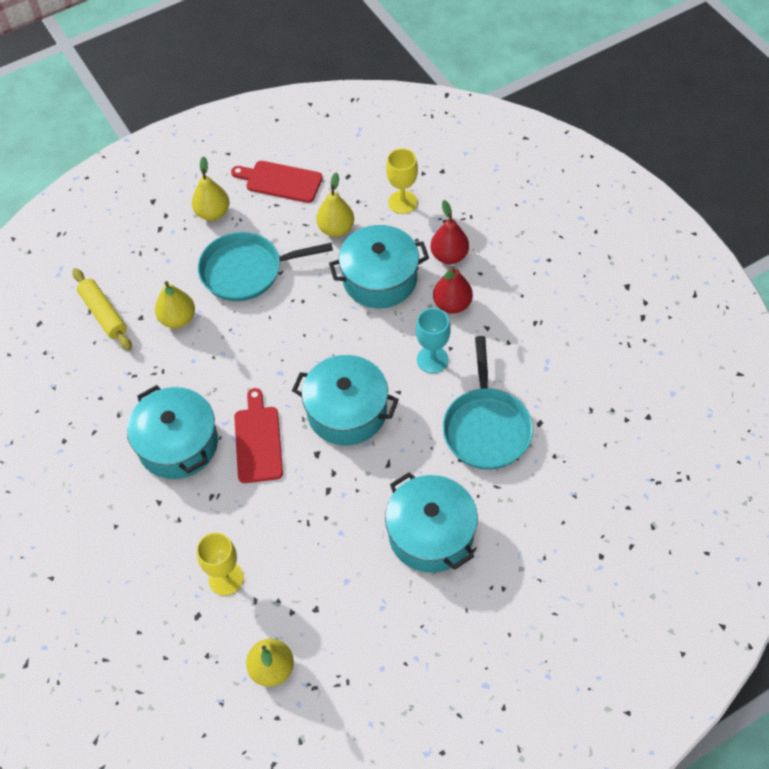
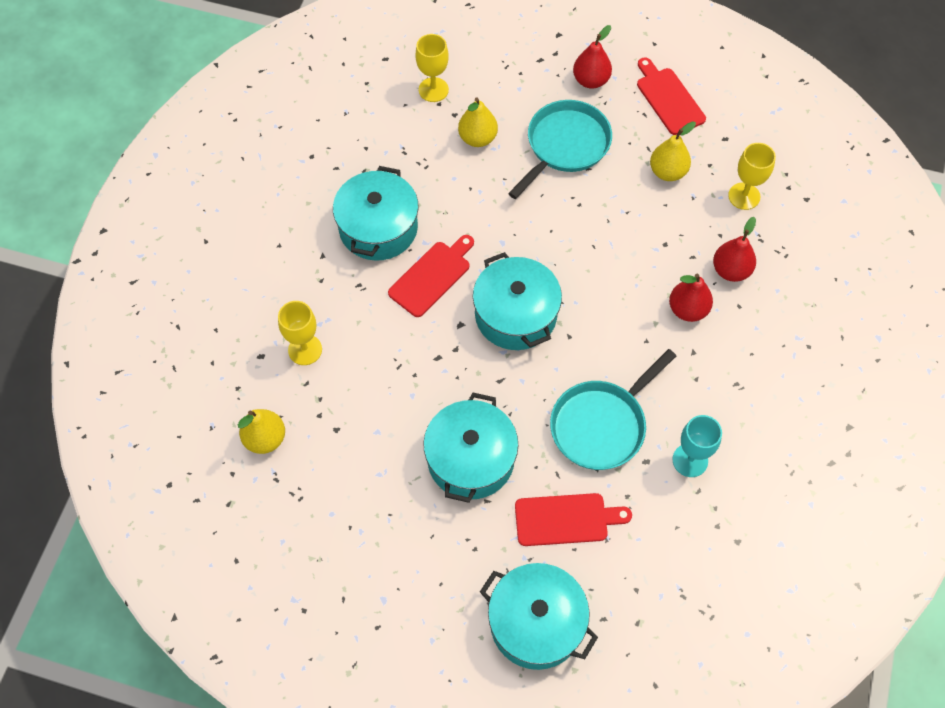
camera: 45 degrees right, 5 degrees up
(104, 314) = (433, 90): yellow rolling pin -> yellow goblet
(213, 213) = (591, 80): yellow pear -> red pear
(246, 271) = (565, 146): turquoise pan -> turquoise pan turned 90 degrees clockwise
(380, 279) = (655, 240): turquoise pot -> turquoise pot (536, 623)
(432, 359) = (622, 336): turquoise goblet -> turquoise goblet (690, 460)
(536, 509) = (566, 519): none -> red cutting board

